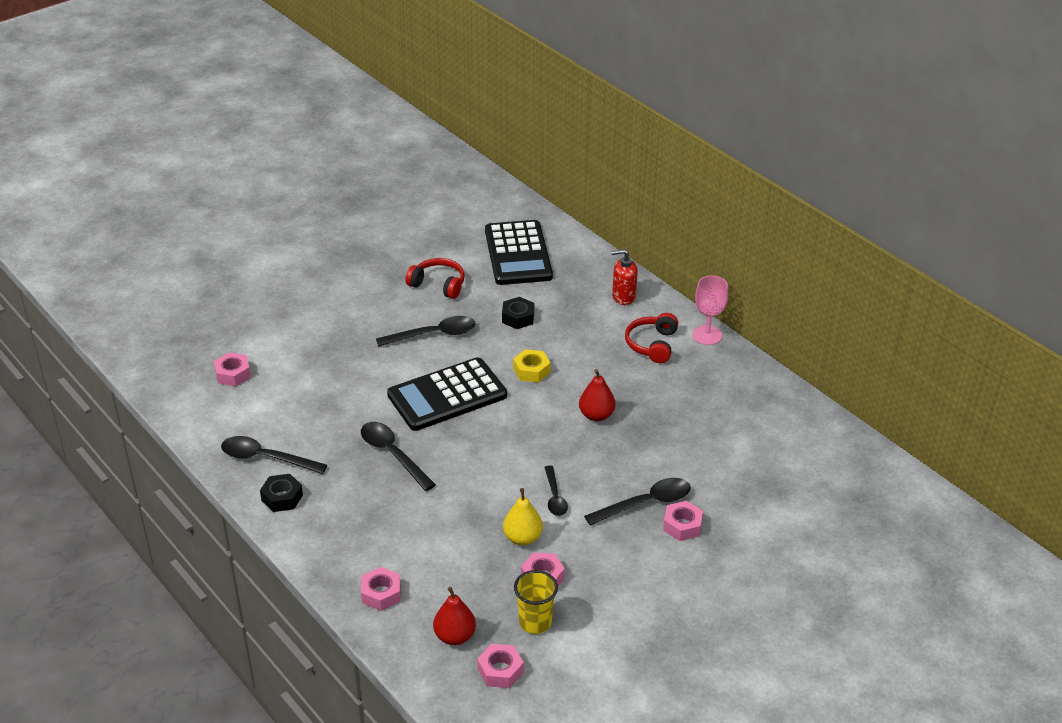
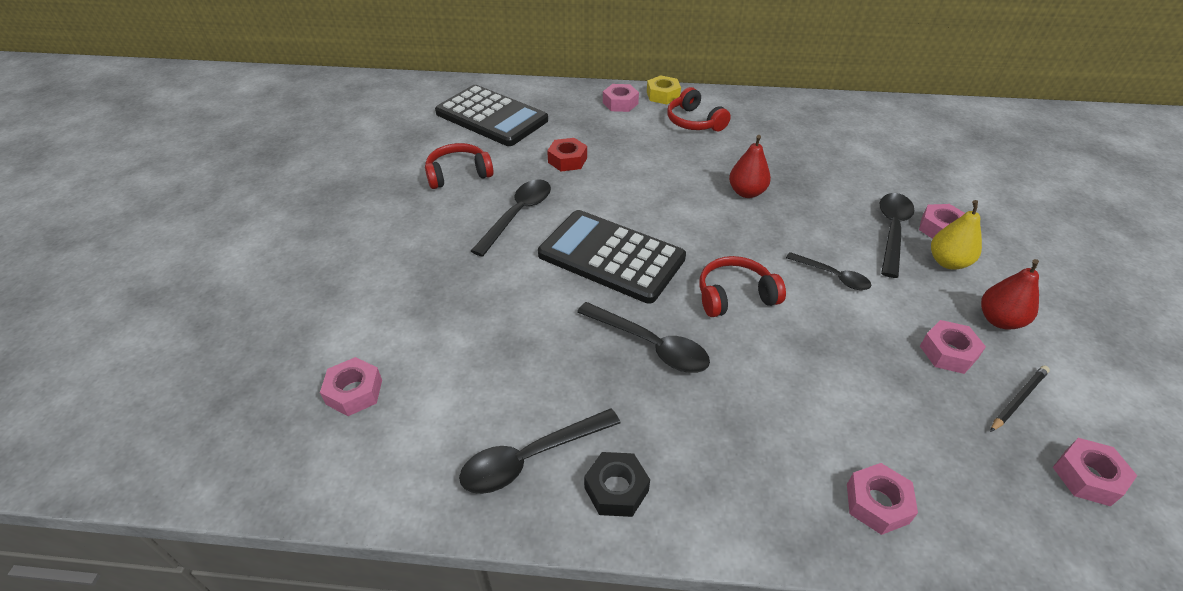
camera: 45 degrees left, 5 degrees up
(392, 454) = (651, 345): black spoon -> black spoon turned 150 degrees counterclockwise
(447, 395) = (611, 256): black calculator -> black calculator turned 105 degrees clockwise
(455, 636) = (1001, 481): red pear -> red pear (999, 320)
(478, 464) = (735, 296): none -> red headphones
(518, 317) = (567, 160): black nut -> red nut
(522, 538) = (875, 331): yellow pear -> yellow pear (948, 262)
(531, 370) = (644, 191): yellow nut -> yellow nut (663, 95)
(535, 622) = (1018, 399): yellow cup -> black pencil
(623, 297) = (620, 103): red soap dispenser -> pink nut
(707, 335) = (716, 96): pink goblet -> none

